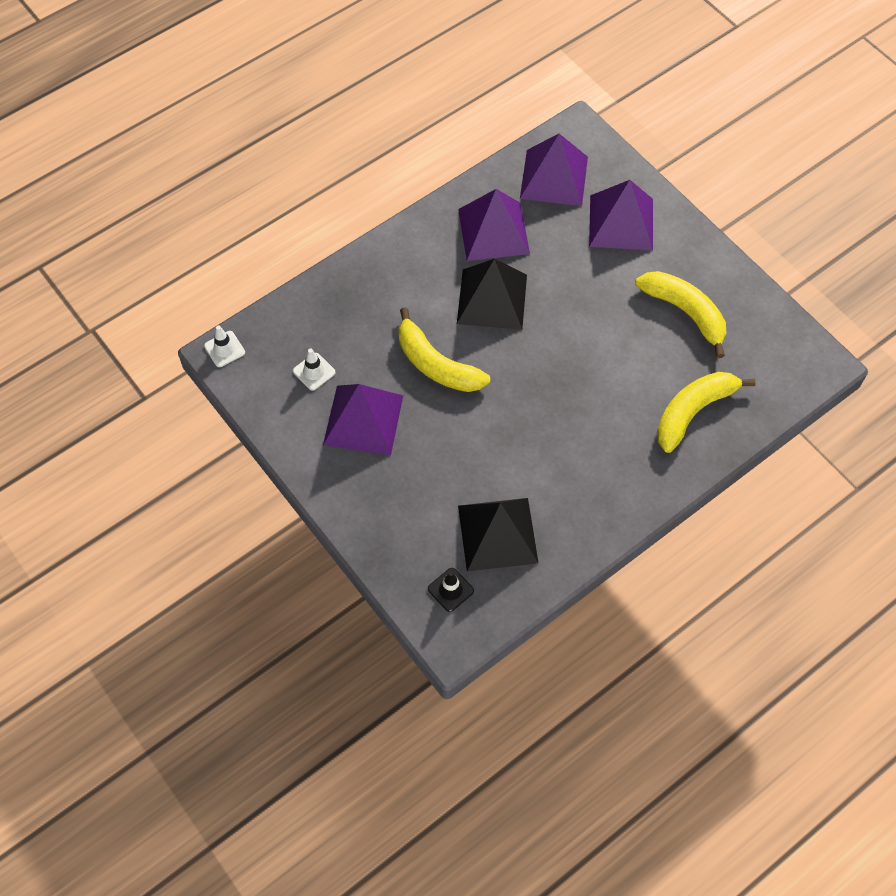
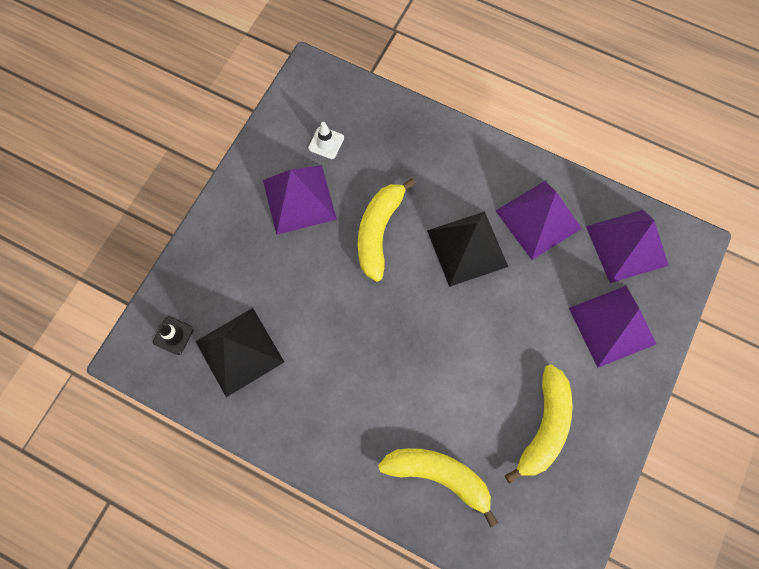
camera: 65 degrees right, 10 degrees up
(224, 349) = (315, 71): white traffic cone -> none

